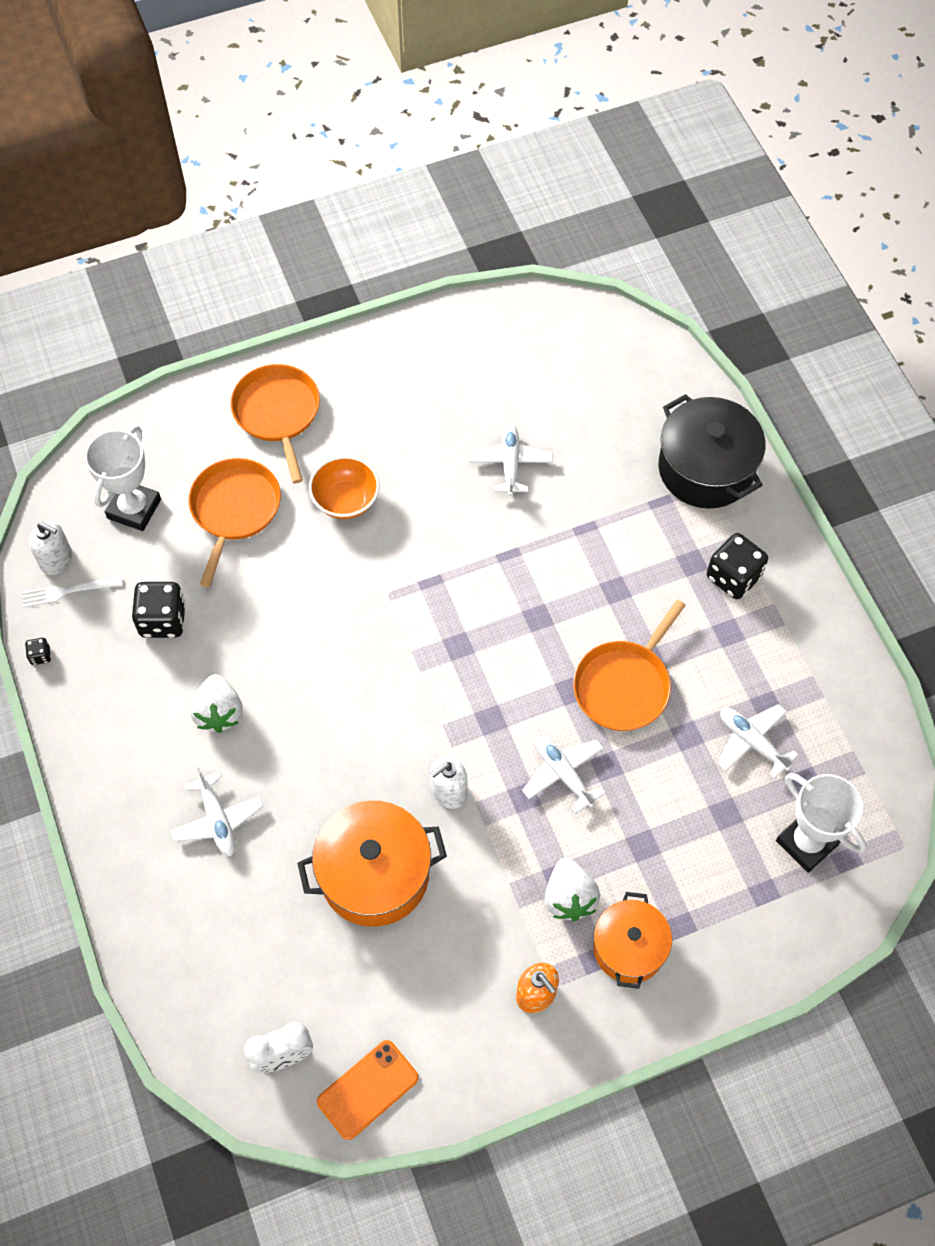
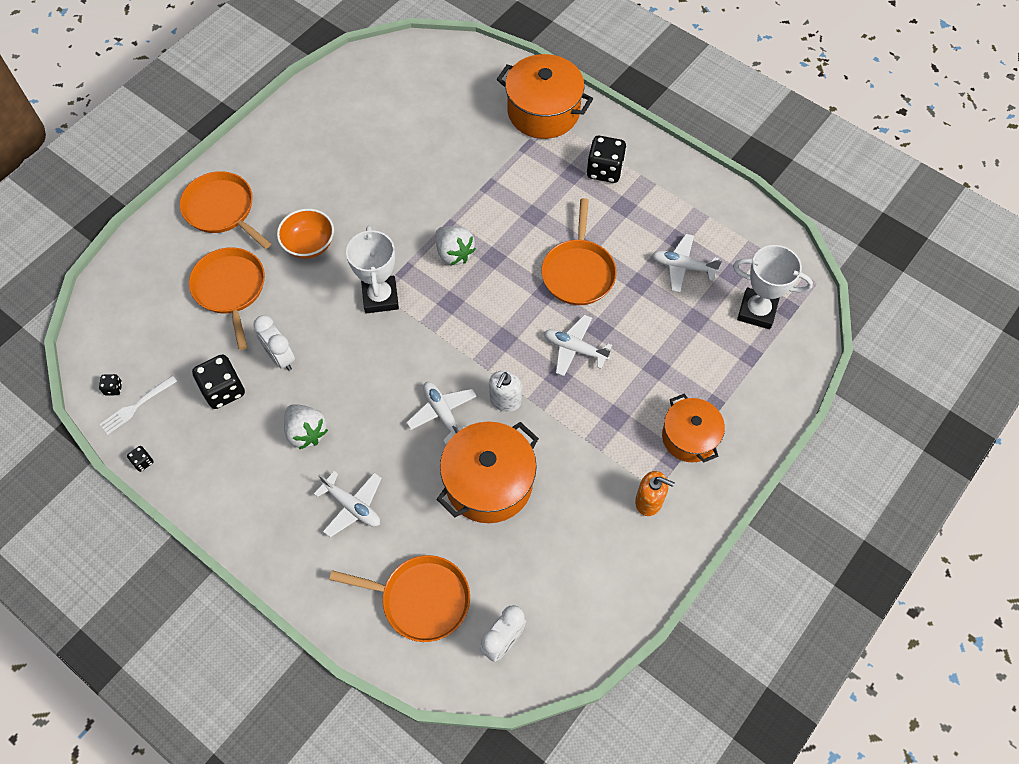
camera: 30 degrees left, 0 degrees up
(56, 560) = (113, 388): white soap dispenser -> black dice
(134, 509) = (152, 324): white trophy -> white trophy (380, 297)
(227, 961) = (421, 599): none -> orange pan
(241, 614) = (280, 357): none -> white clock
(367, 1089) = (576, 629): orange phone -> none
(510, 463) = (410, 167): white plane -> white plane (442, 413)
(569, 897) = (630, 426): white strawberry -> white strawberry (454, 253)
(706, 469) = (543, 111): black pot -> orange pot

